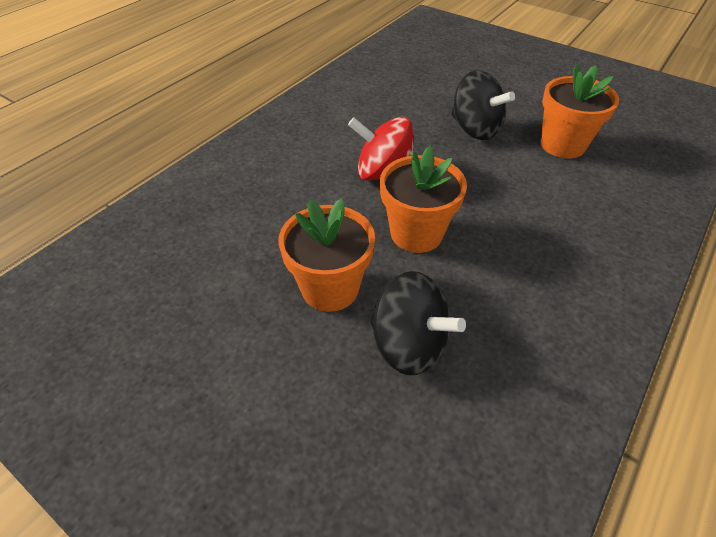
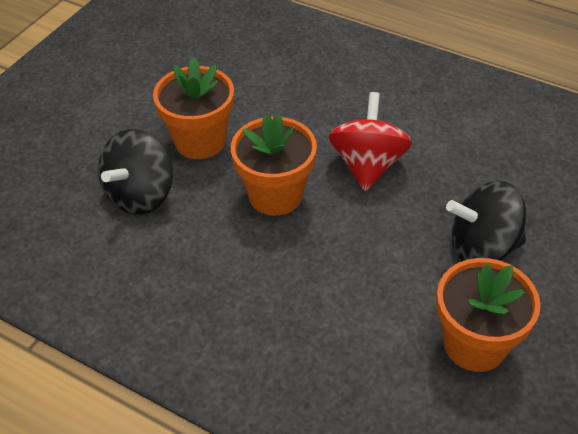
camera: 85 degrees right, 0 degrees up
(475, 129) = (482, 247): black spinning top -> black spinning top turned 45 degrees clockwise

